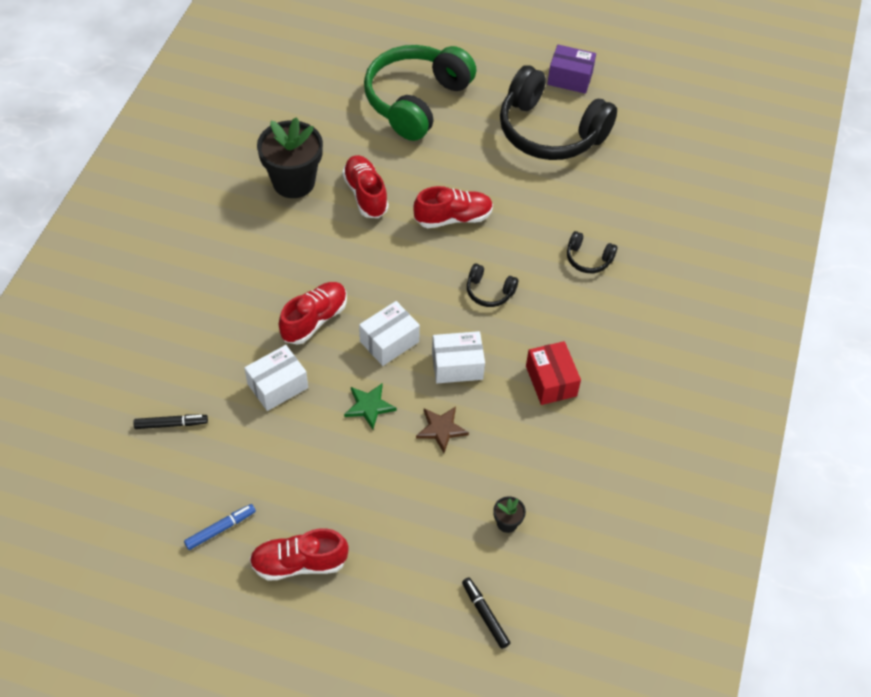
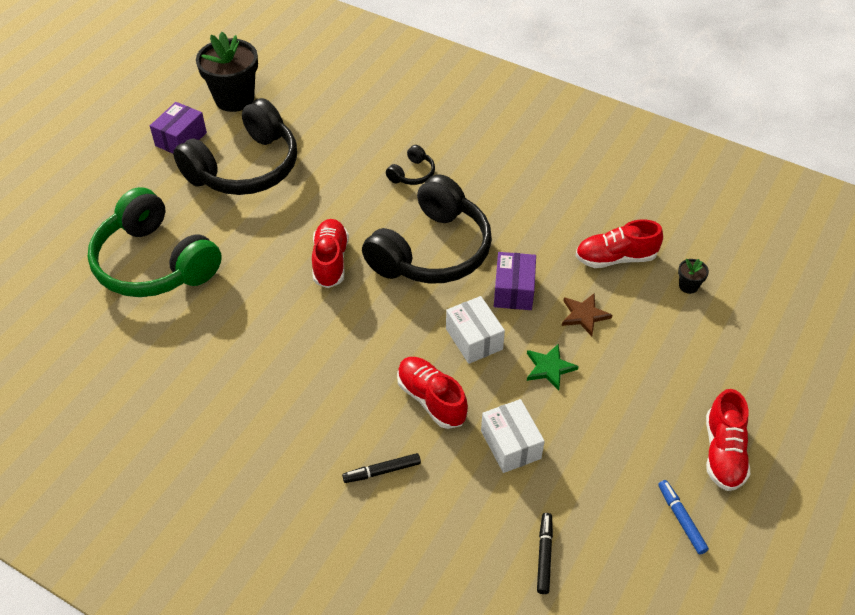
camera: 75 degrees left, 5 degrees down
(294, 182) = (229, 392): black flower pot -> black flower pot (234, 98)
(365, 194) = (273, 328): red shoe -> red shoe (615, 258)
(457, 365) = (513, 290): white box -> purple box
(485, 615) = (778, 318): black marker -> black marker (382, 471)
(489, 291) = (431, 250): black headphones -> black headphones, size x2.43
(551, 381) = (543, 227): red box -> none

